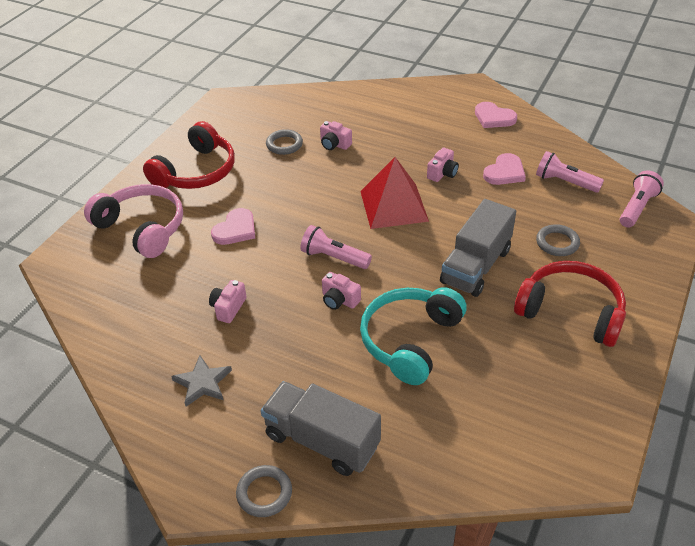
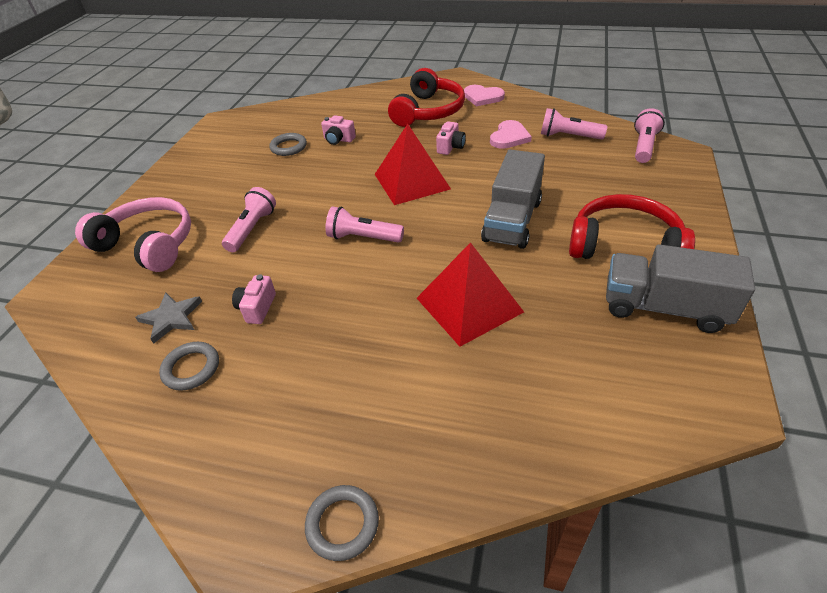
camera: 10 degrees left, 0 degrees up
(196, 171) = (201, 183): red headphones -> red headphones (428, 111)
(202, 383) = (239, 397): grey star -> grey star (171, 318)
(235, 229) = (252, 229): pink heart -> pink flashlight
(322, 441) = (400, 438): grey truck -> grey truck (664, 308)
(339, 300) = (380, 277): pink camera -> none
(410, 340) = (469, 304): turquoise headphones -> red pyramid
(557, 243) = (583, 187): grey ring -> grey ring (191, 368)

